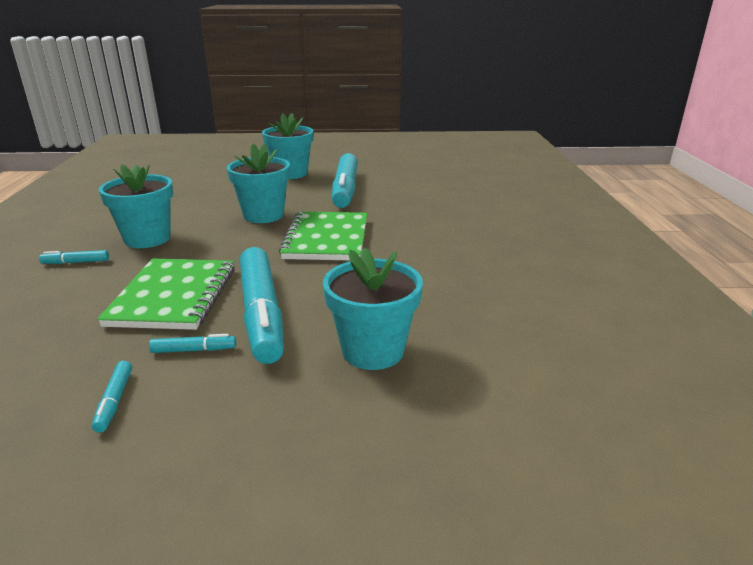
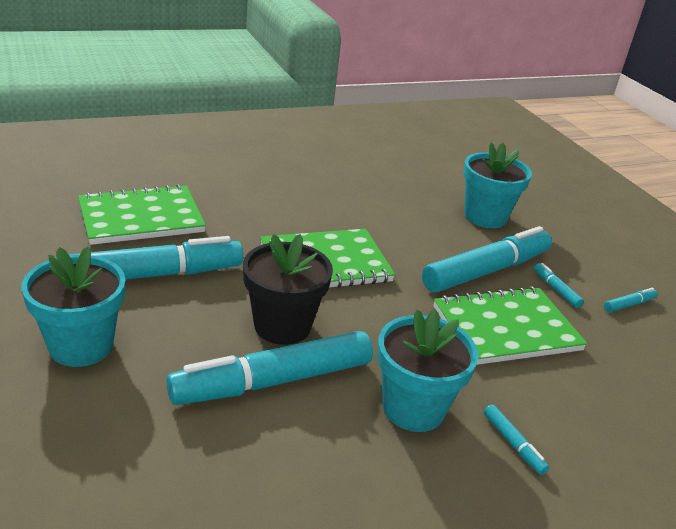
camera: 115 degrees left, 5 degrees up
(217, 207) = (273, 381): none -> turquoise marker
(263, 215) = (282, 326): turquoise flower pot -> black flower pot
(420, 190) = (141, 218): none -> green notebook

